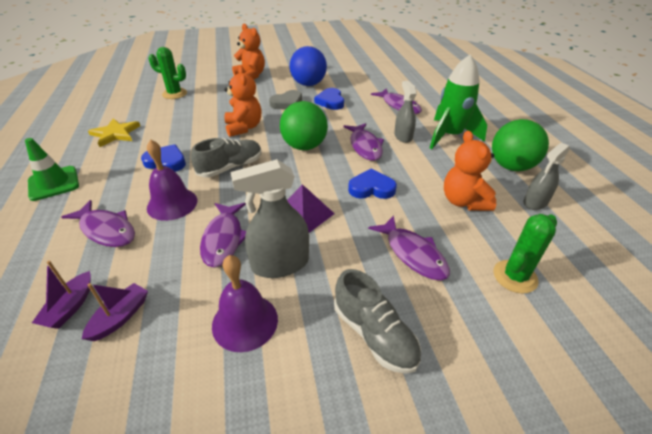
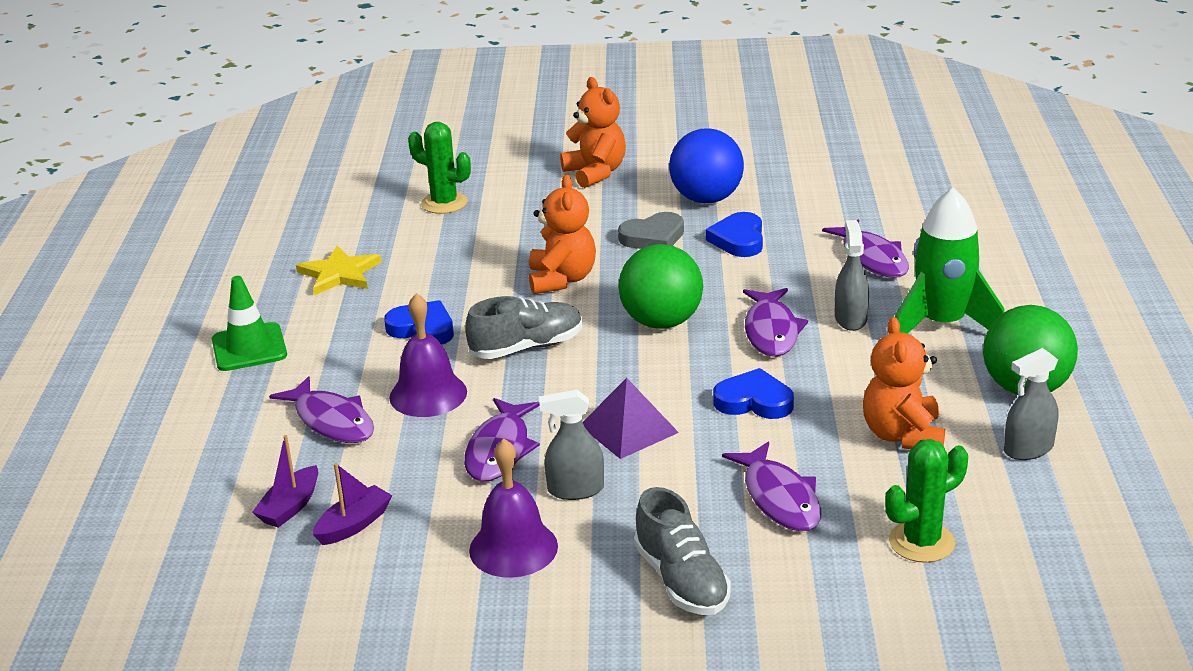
camera: 15 degrees right, 10 degrees down
(280, 264) = (575, 489): grey spray bottle -> grey spray bottle, size x0.65

